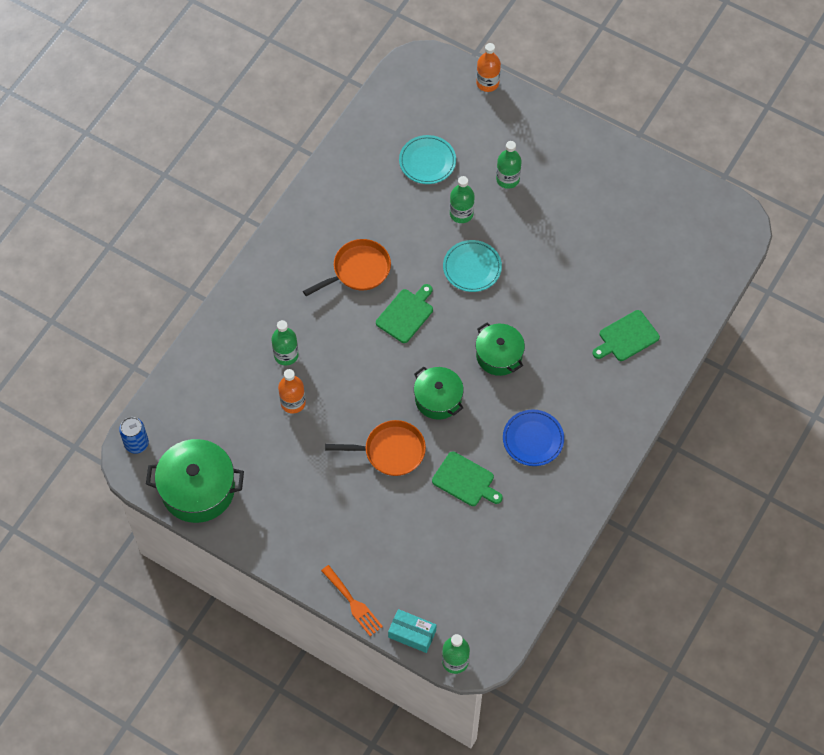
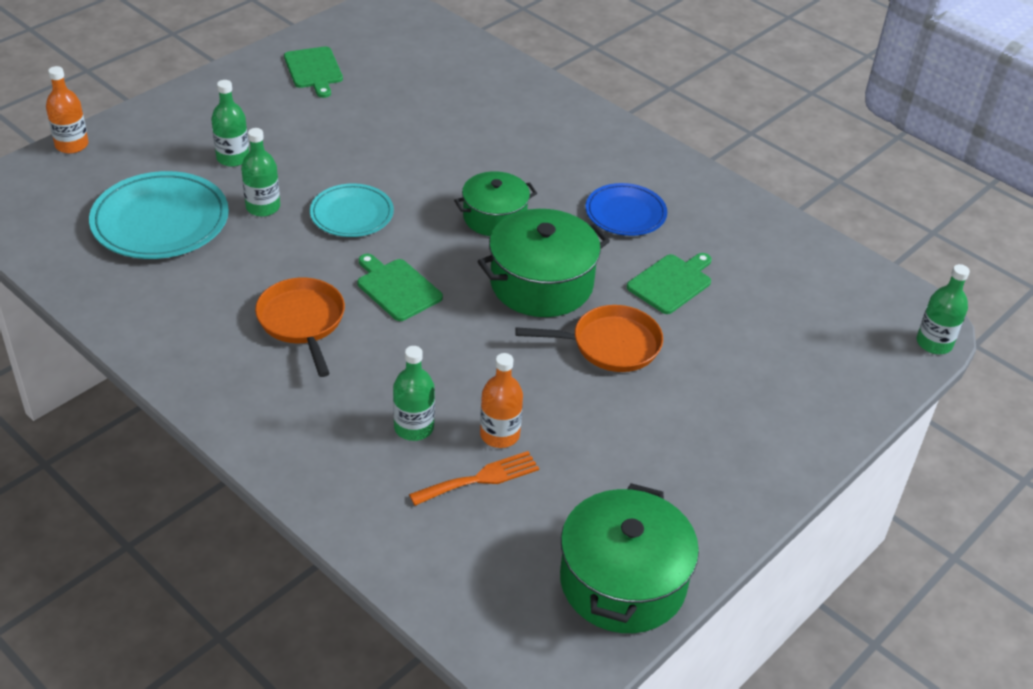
camera: 80 degrees left, 20 degrees down
(136, 443) = (514, 656): blue can -> none
(353, 603) = (842, 428): orange fork -> orange fork (480, 478)
(390, 451) = (609, 345): orange pan -> orange pan turned 75 degrees clockwise
(412, 634) = (893, 376): turquoise box -> none
(427, 161) = (160, 221): turquoise plate -> turquoise plate, size x1.60
(438, 399) = (541, 283): green pot -> green pot, size x1.55
(626, 337) = (507, 114): green cutting board -> green cutting board (314, 70)

